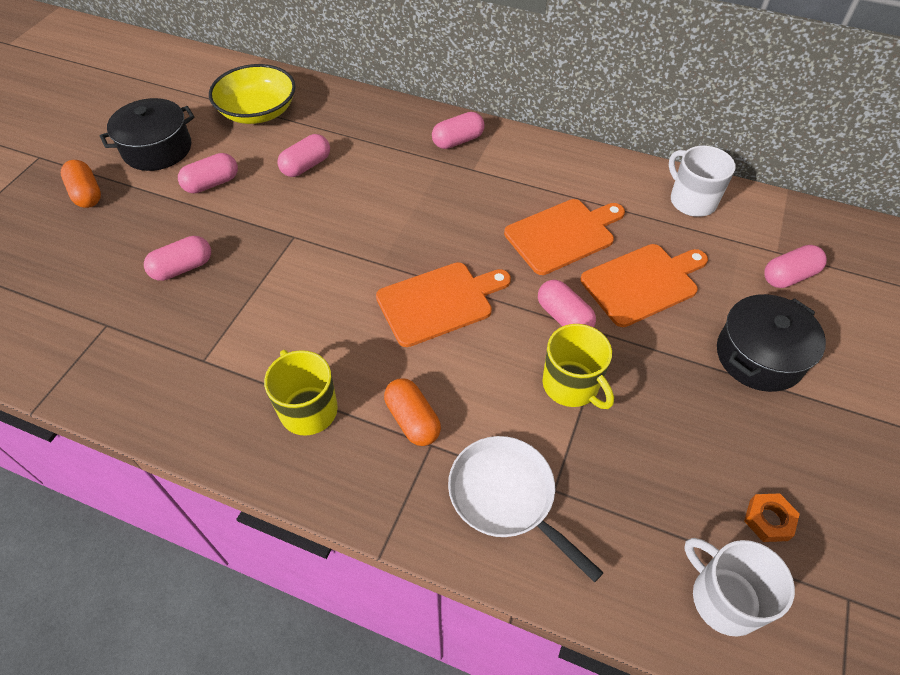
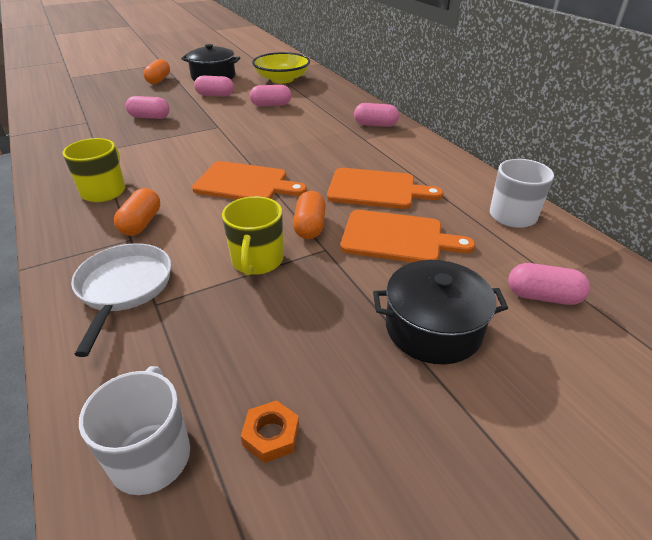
camera: 40 degrees right, 15 degrees down
(564, 317) = (309, 226): pink capsule -> orange capsule

